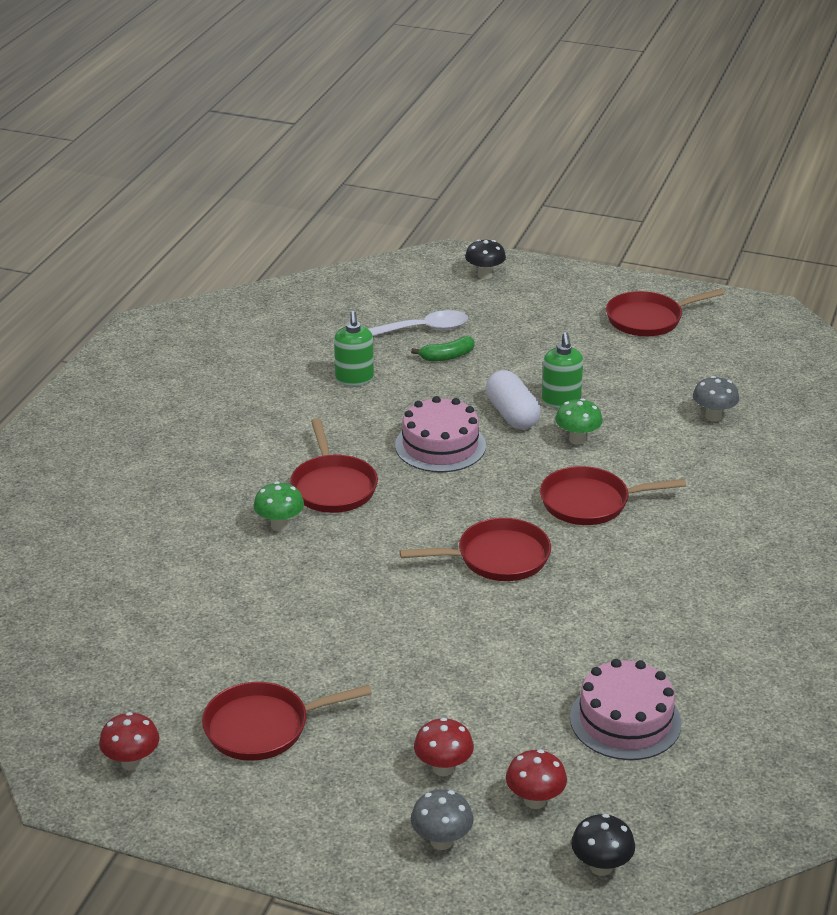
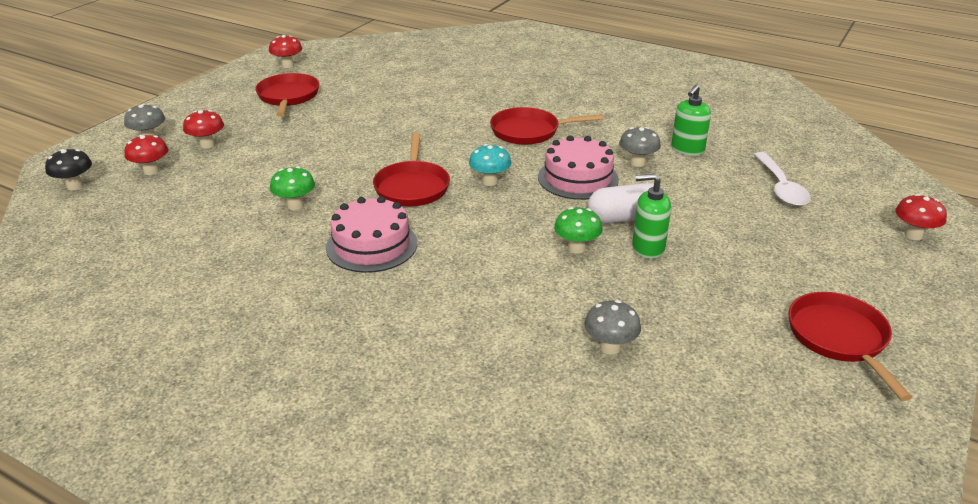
camera: 100 degrees right, 0 degrees up
(280, 525) = (487, 111): green mushroom -> green mushroom (295, 205)
(354, 379) = (687, 150): green soap dispenser -> green soap dispenser turned 60 degrees counterclockwise
(393, 409) = (637, 163): none -> grey mushroom
(447, 356) = (731, 196): green banana -> none
(467, 503) = (490, 181): none -> turquoise mushroom
(485, 275) = (913, 235): black mushroom -> red mushroom
(590, 502) = (471, 240): red pan -> none
(625, 720) = (193, 215): pink cake -> pink cake (371, 245)

